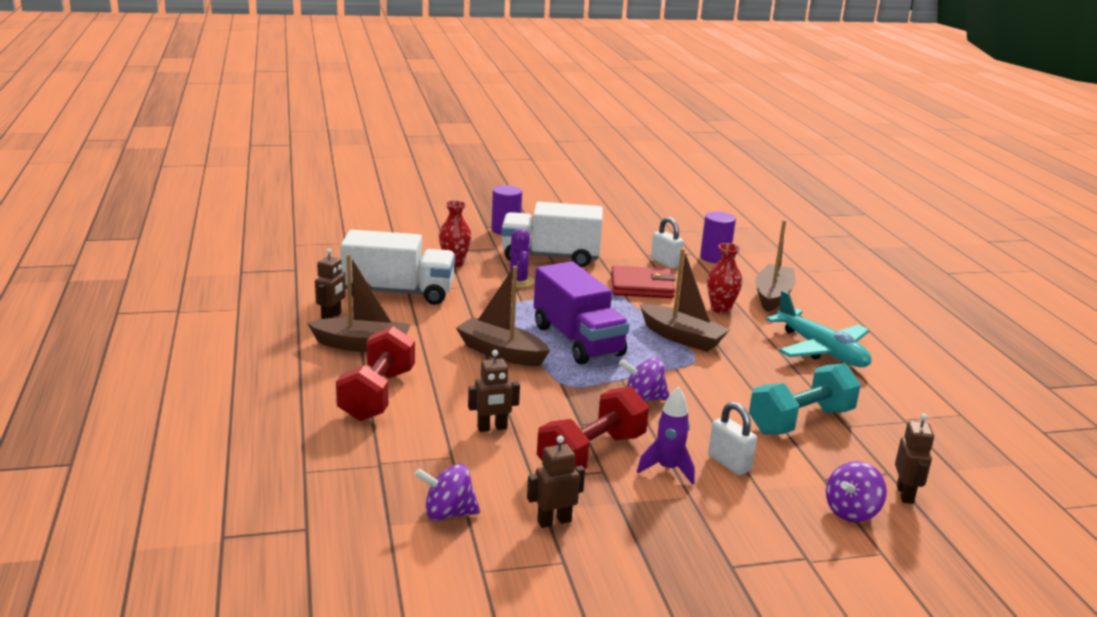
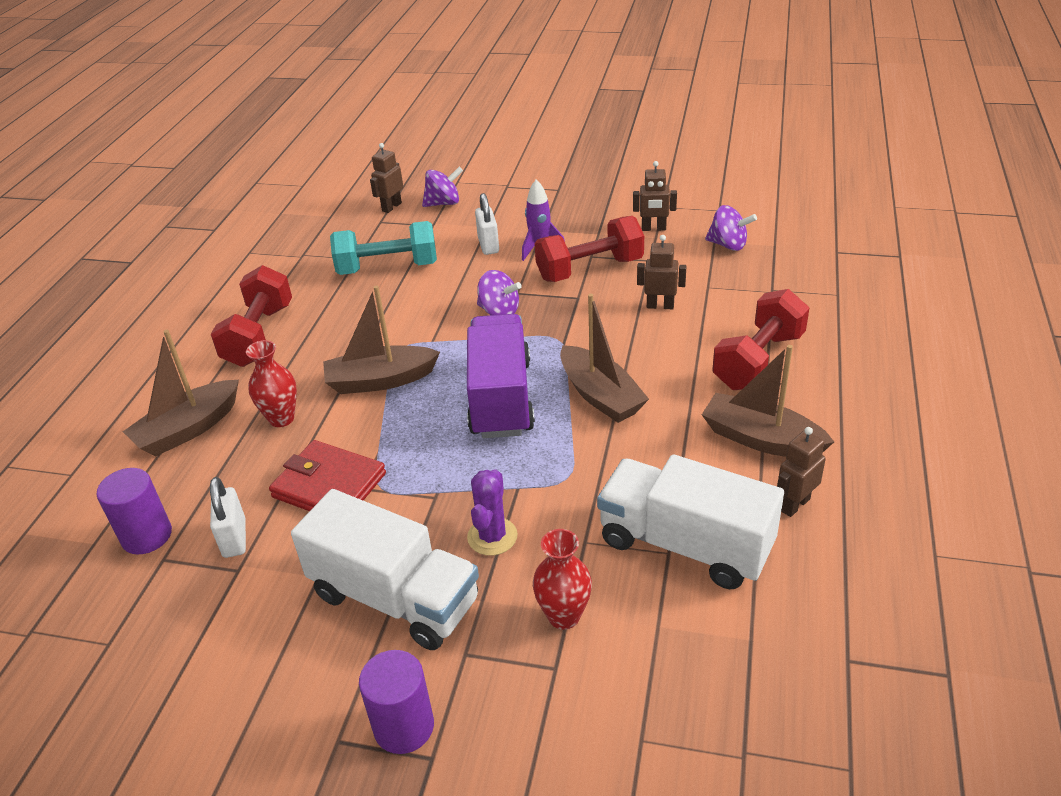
camera: 150 degrees left, 15 degrees up
(682, 337) = (380, 380): brown boat -> brown boat turned 75 degrees counterclockwise
(821, 350) = (259, 335): turquoise plane -> red dumbbell

